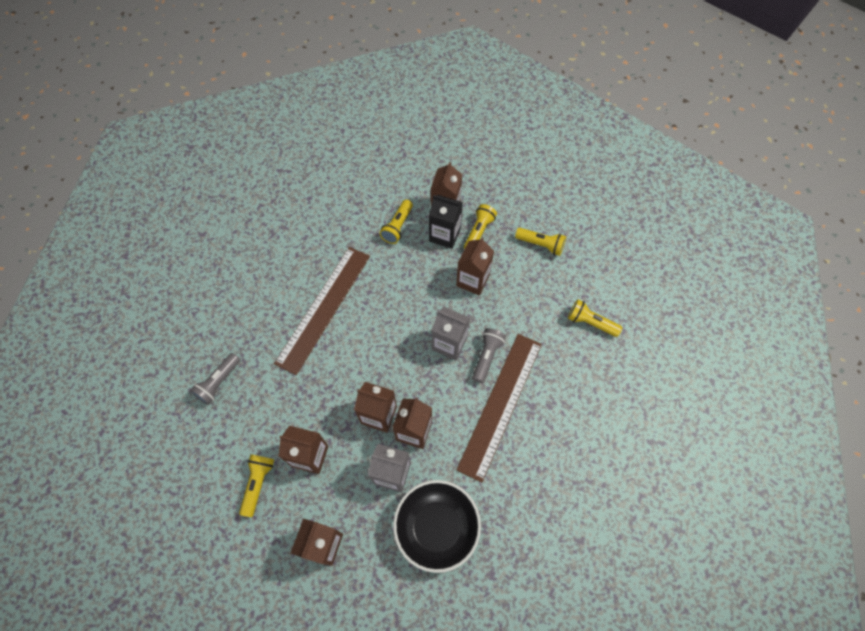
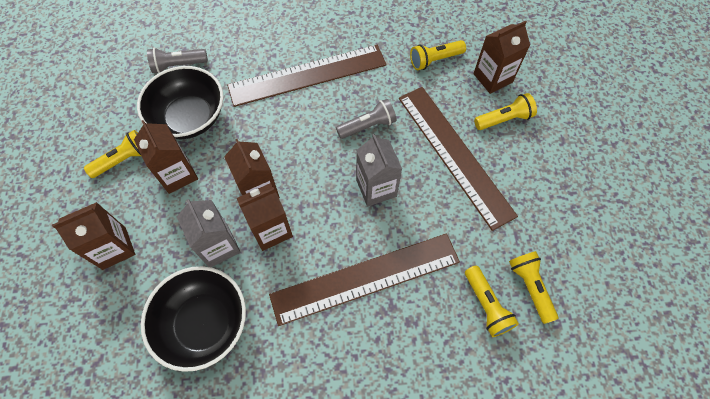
camera: 45 degrees right, 0 degrees up
(272, 411) = (189, 117): none -> black bowl
(444, 235) = (469, 98): black carton -> none
(472, 280) = (454, 154): brown carton -> brown ruler
(487, 357) = (397, 228): grey flashlight -> grey flashlight (368, 126)
(541, 245) = (554, 177): yellow flashlight -> yellow flashlight (486, 305)

